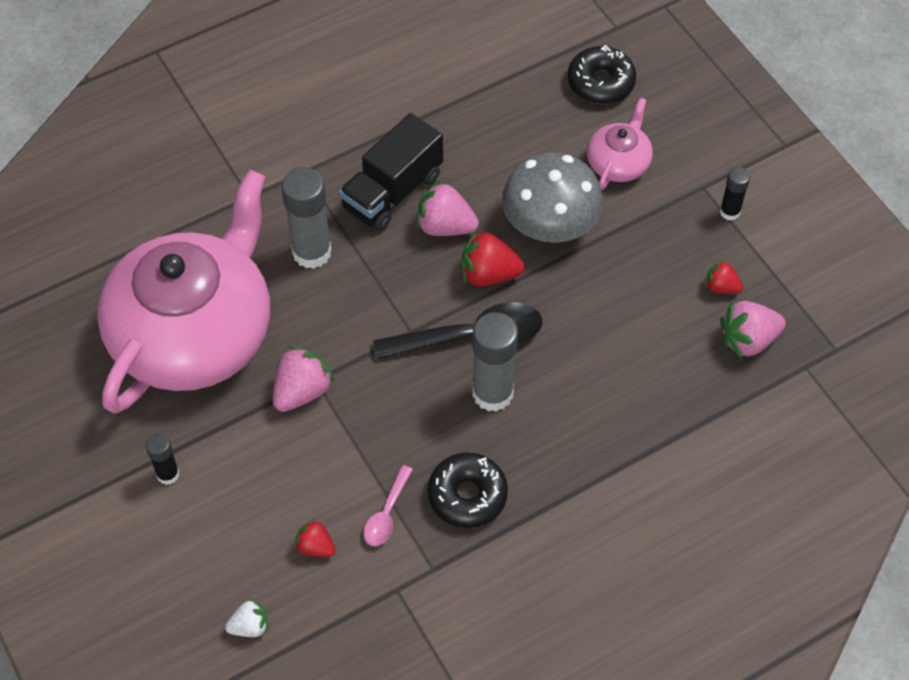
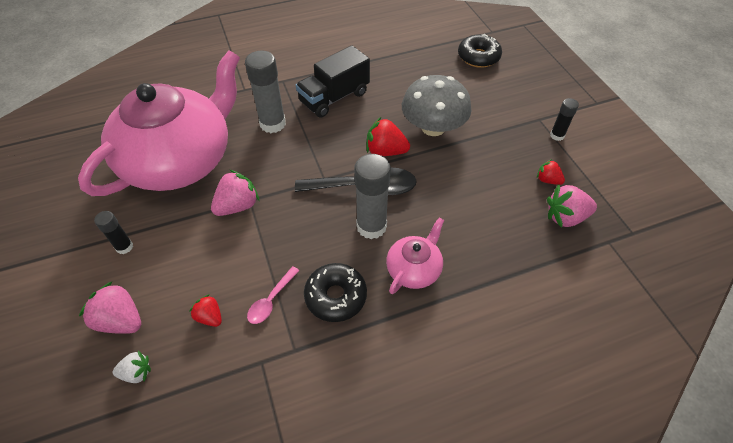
camera: 10 degrees right, 5 degrees down
(445, 226) = (363, 120): pink strawberry -> pink strawberry (121, 320)
(618, 163) = (484, 99): pink teapot -> pink teapot (414, 269)

